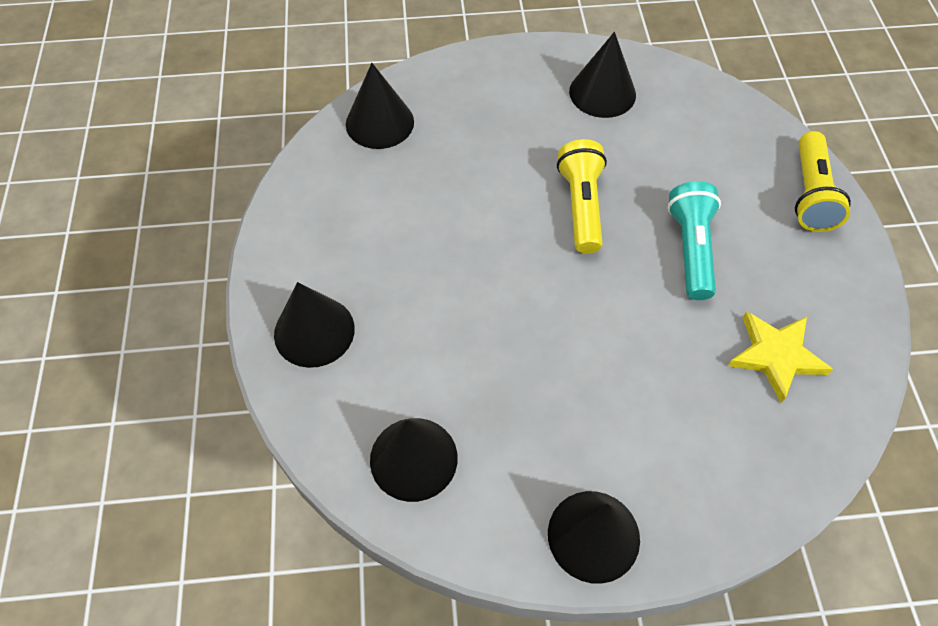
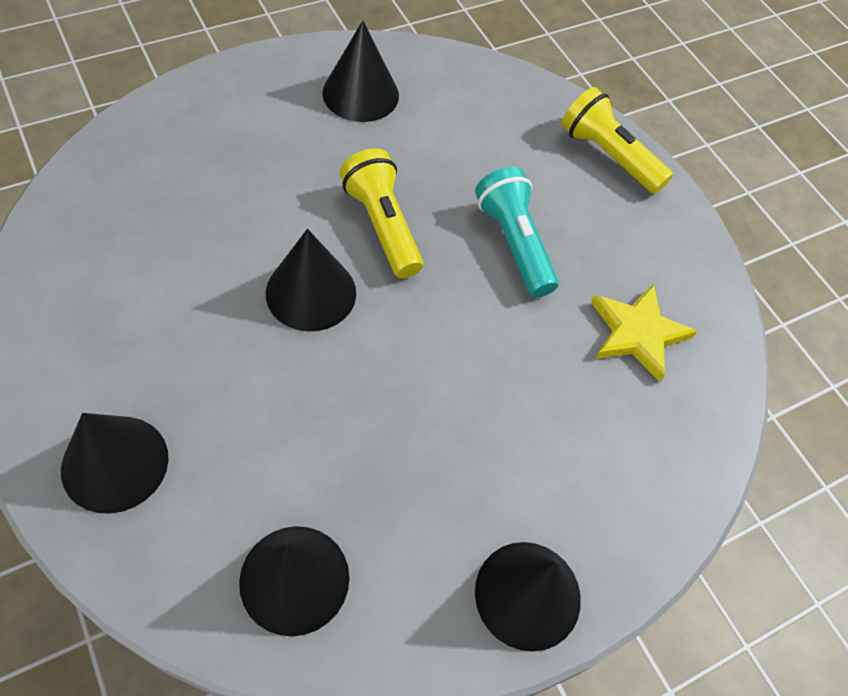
camera: 30 degrees left, 0 degrees up
(379, 123) = (111, 184): black cone -> black cone (311, 292)
(810, 194) = (608, 155): yellow flashlight -> yellow flashlight turned 150 degrees clockwise

